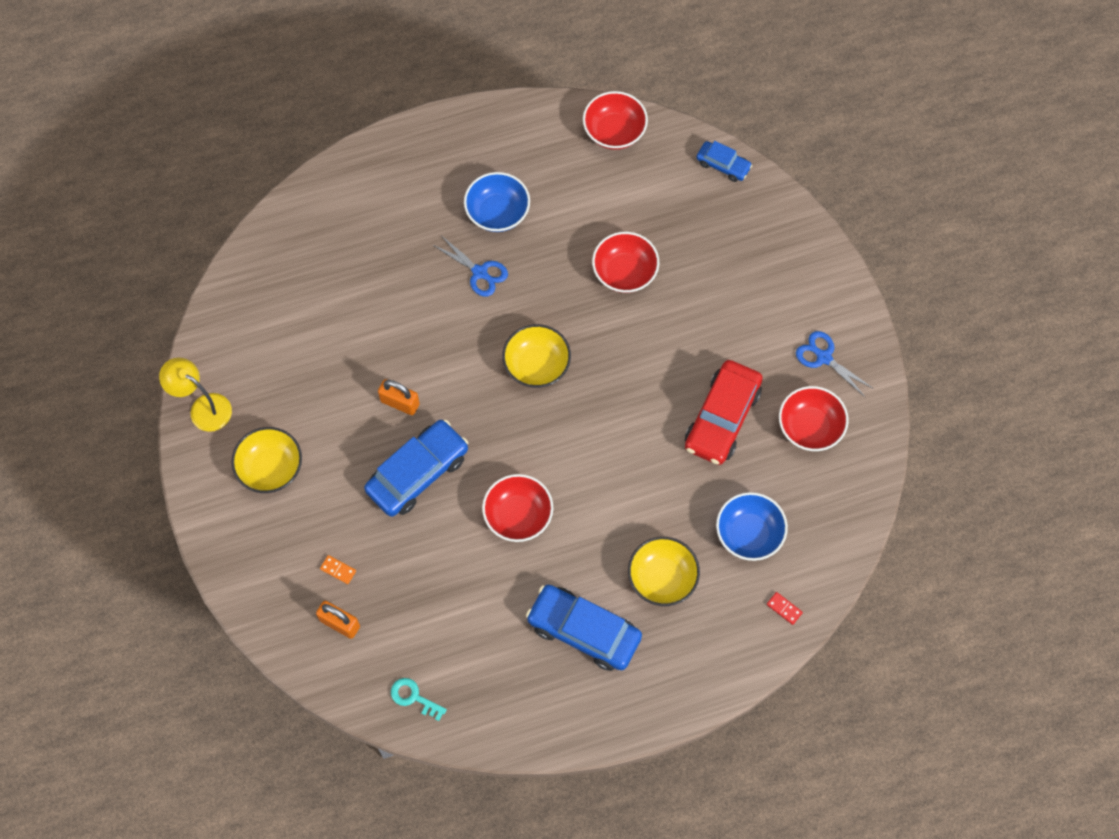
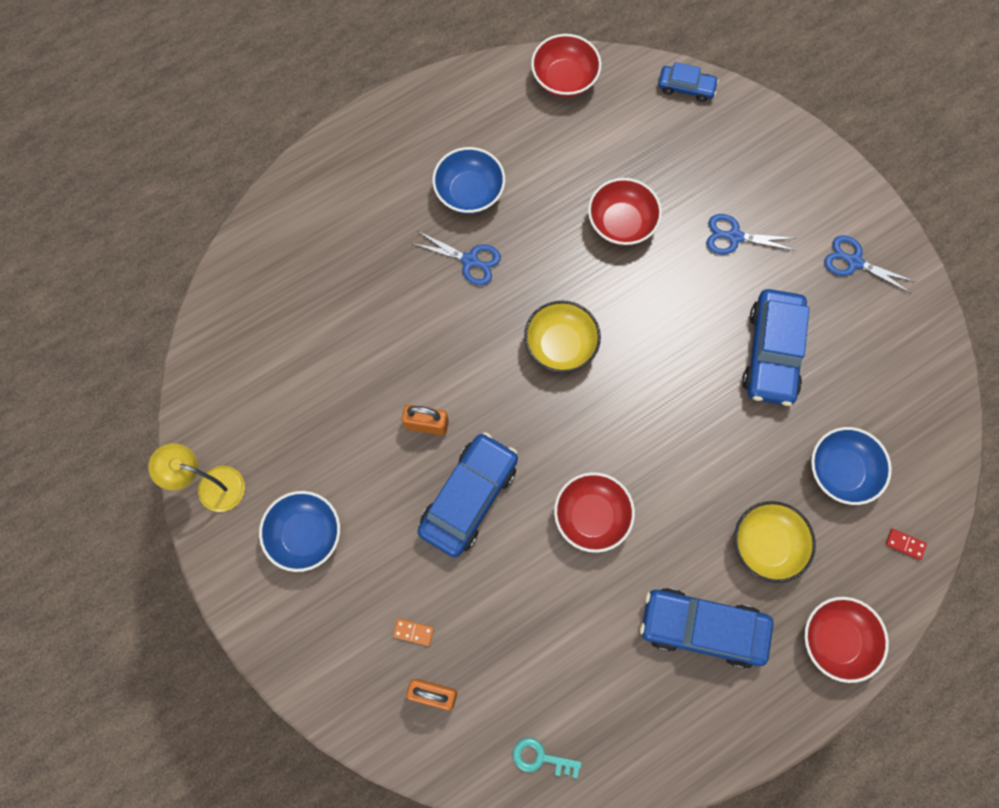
camera: 15 degrees left, 5 degrees up
(270, 468) = (305, 535): yellow bowl -> blue bowl
(722, 309) = (734, 237): none -> blue scissors
(722, 418) = (771, 353): red car -> blue car
(810, 427) = (865, 339): red bowl -> red bowl (836, 640)

